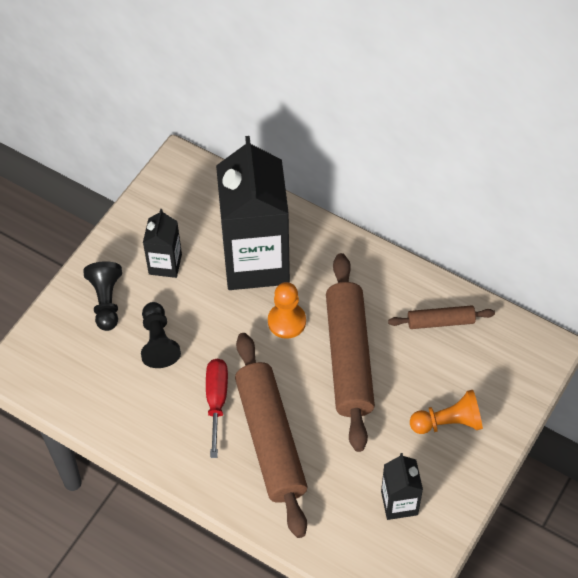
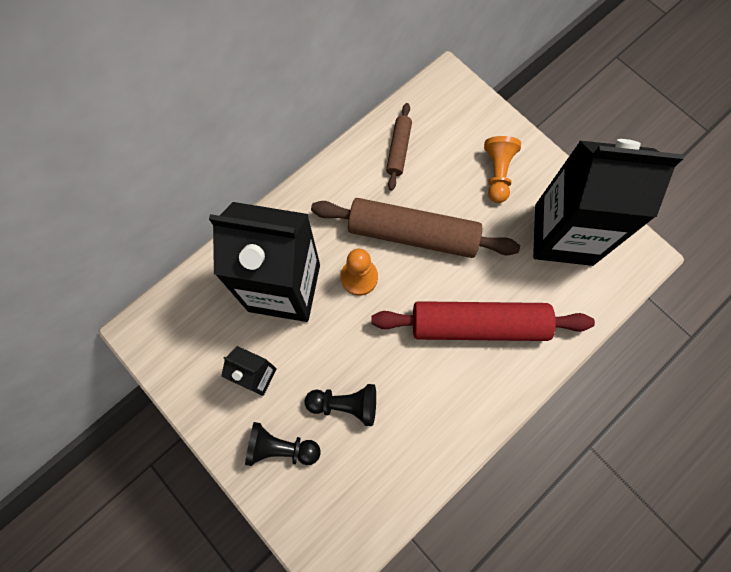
camera: 75 degrees left, 15 degrees up
(216, 401) = (426, 364): red screwdriver -> none
(270, 439) = (478, 325): brown rolling pin -> red rolling pin
(399, 503) = (563, 234): black carton -> black carton, size x2.14

